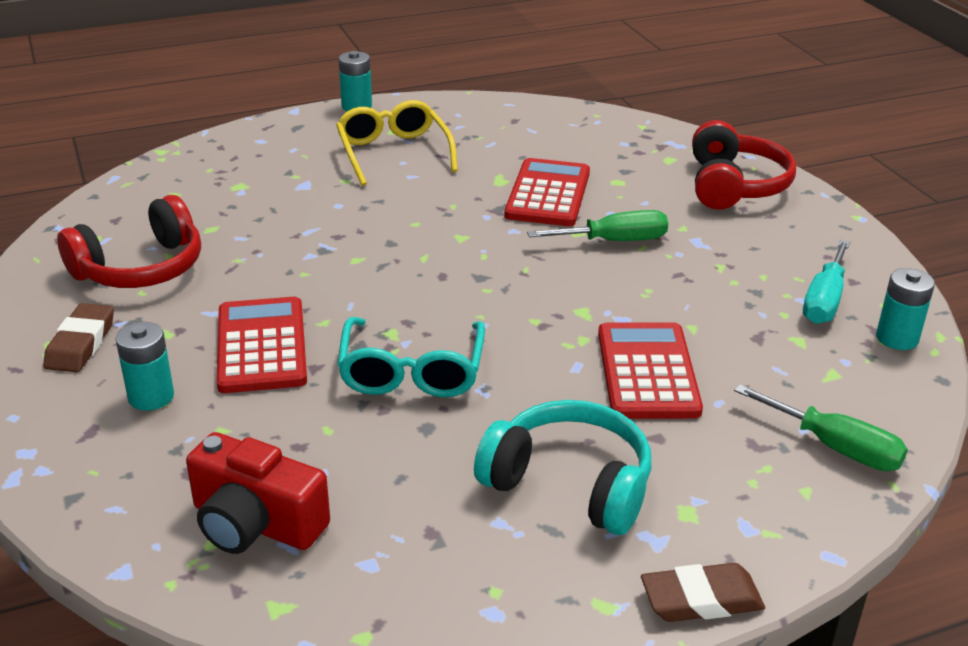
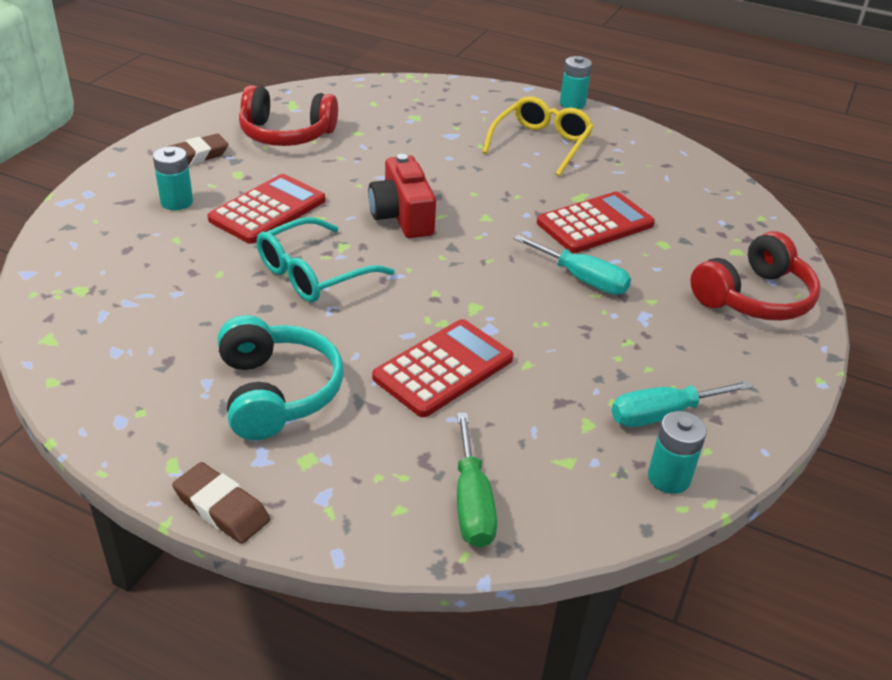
camera: 45 degrees right, 5 degrees up
(255, 523) = (109, 294): red camera -> red camera (402, 216)
(614, 241) = (582, 279): green screwdriver -> turquoise screwdriver

